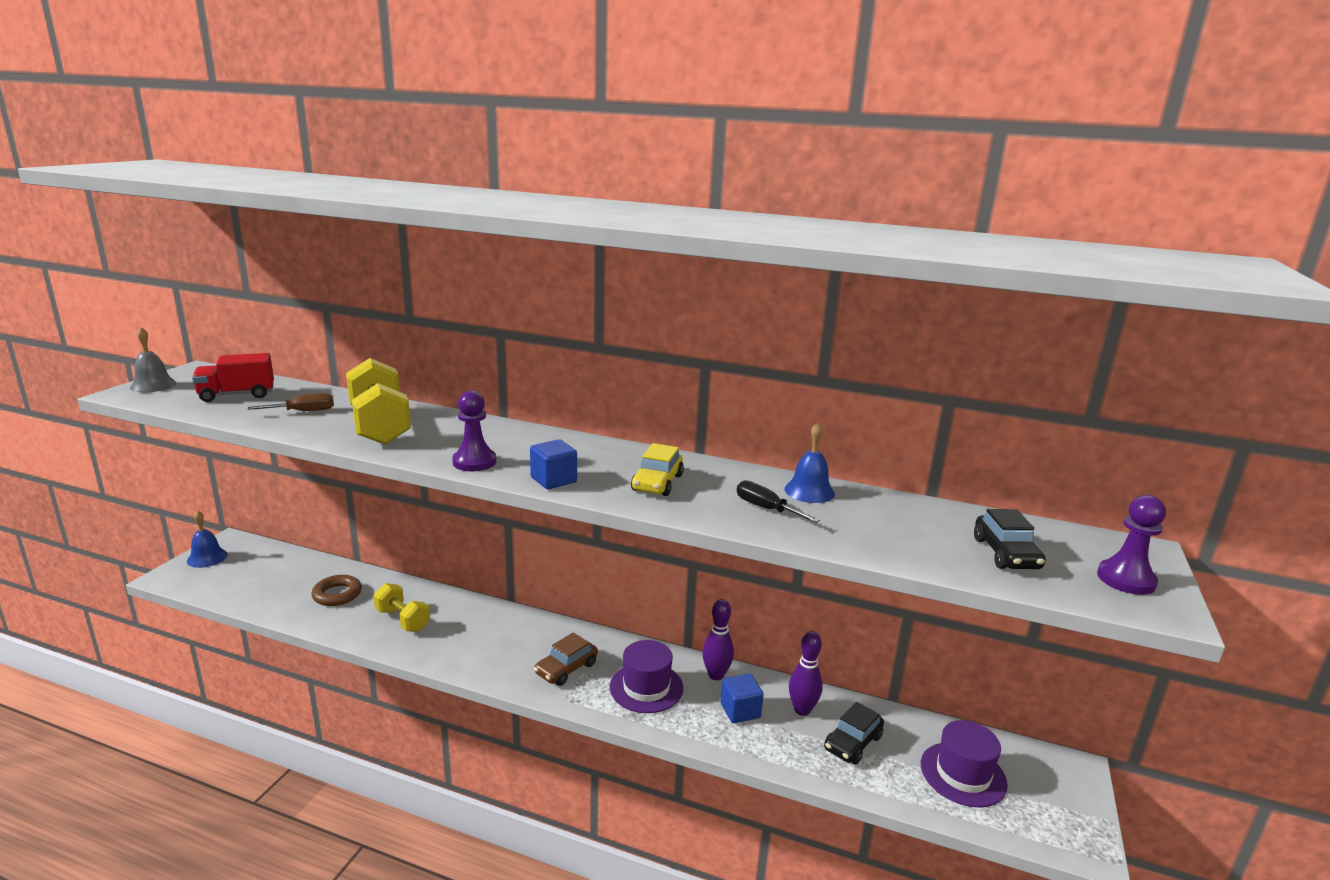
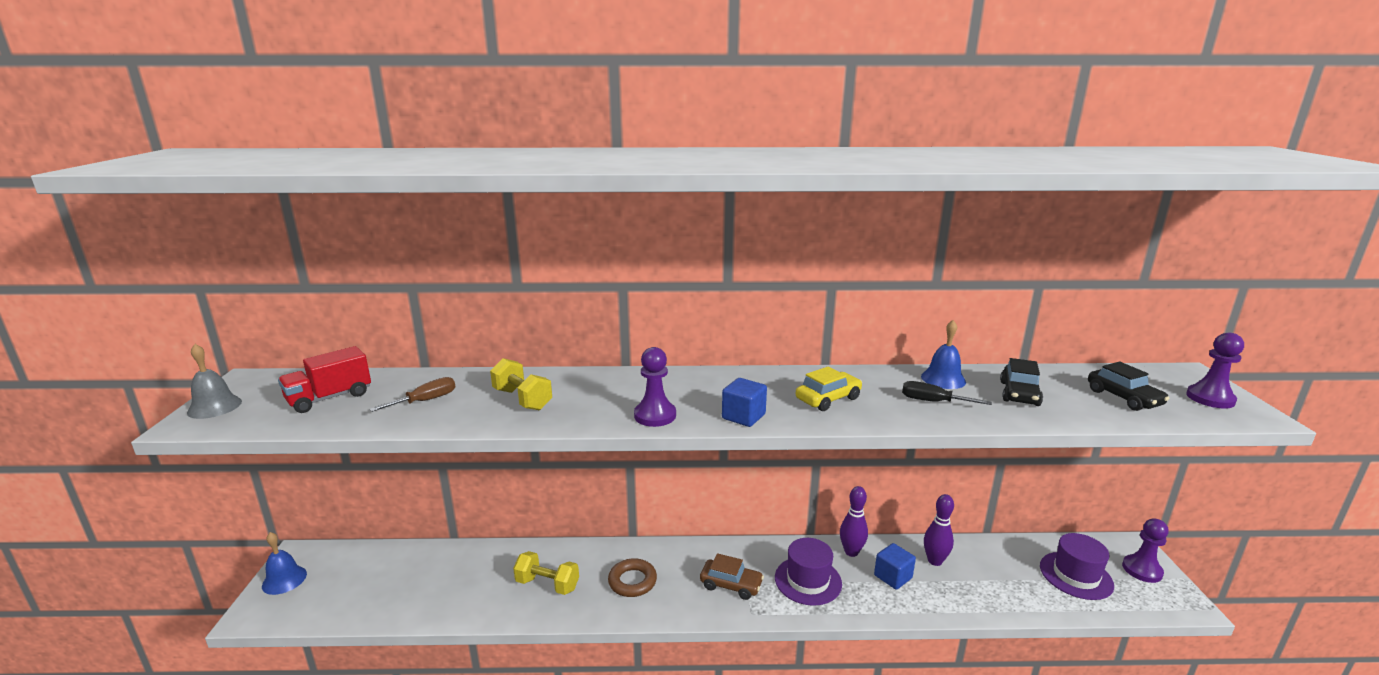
camera: 20 degrees left, 0 degrees up
(337, 594) = (461, 578): brown ring -> brown ring (632, 581)
(380, 426) = (522, 399): yellow dumbbell -> yellow dumbbell, size x0.61
(566, 669) = (731, 585): brown car -> brown car turned 90 degrees counterclockwise
(657, 483) = (828, 399): yellow car -> yellow car turned 120 degrees counterclockwise
(853, 743) = (989, 576): black car -> black car (1019, 394)
(1059, 795) = (1142, 570): none -> purple pawn

